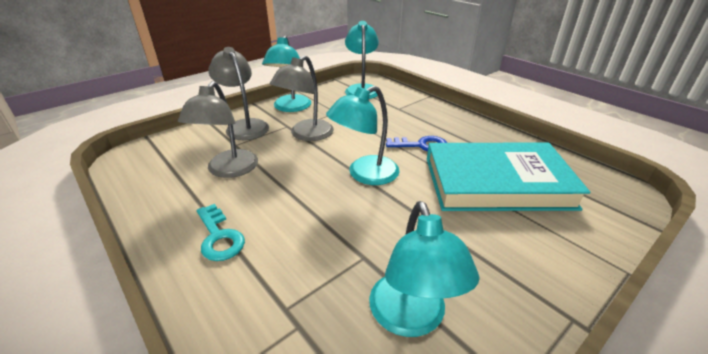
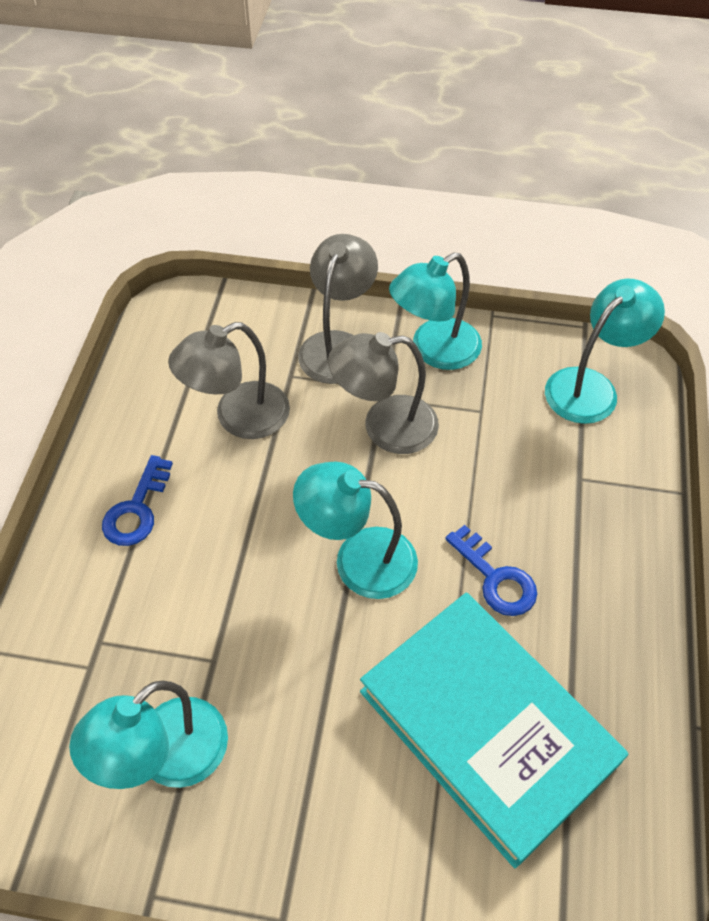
camera: 50 degrees right, 20 degrees up
(219, 237) = (137, 509): turquoise key -> blue key

